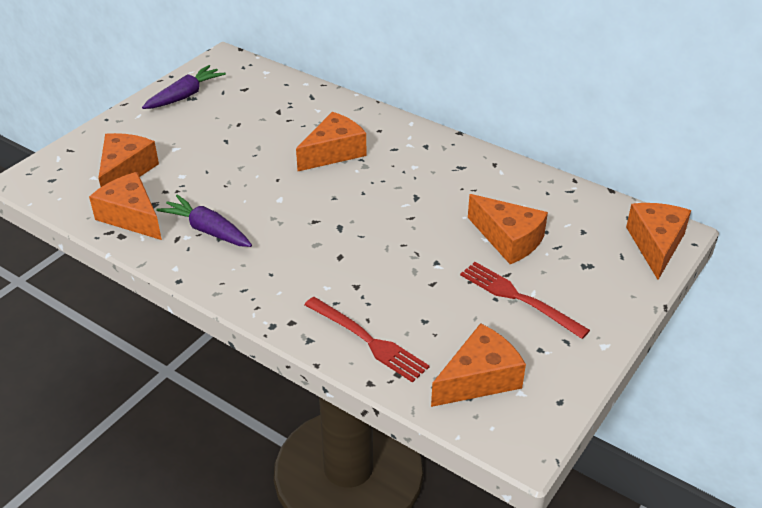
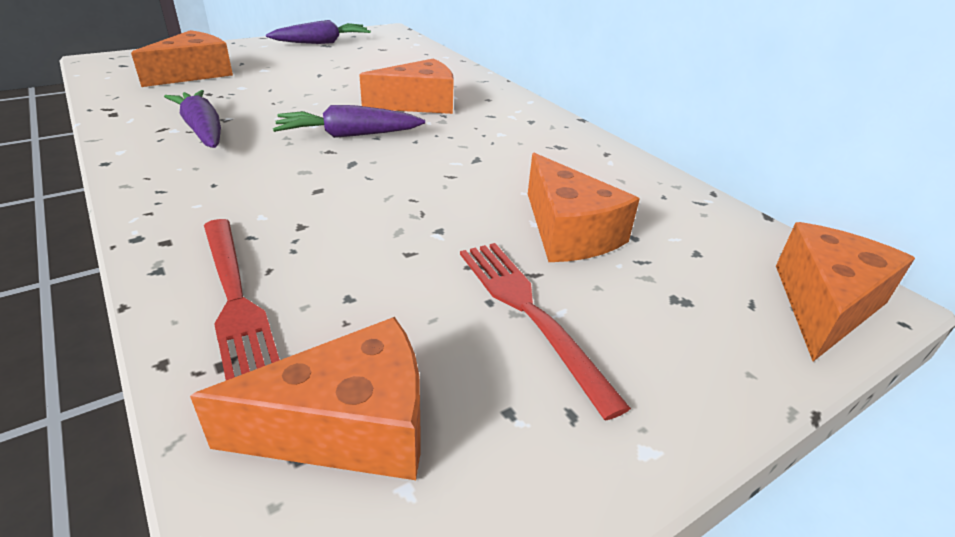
camera: 20 degrees right, 5 degrees down
(131, 217) = (146, 103): orange cheese -> none
(314, 202) = (348, 135): none -> purple carrot

